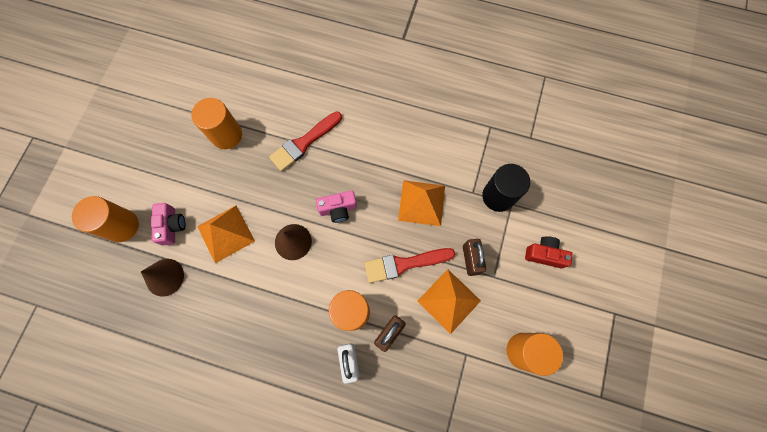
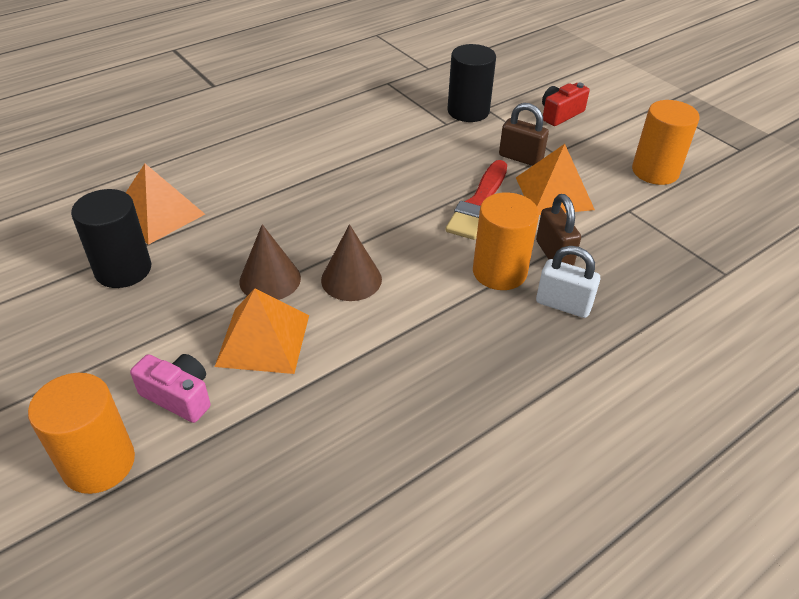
camera: 55 degrees left, 30 degrees down
(165, 277) = (250, 447): brown cone -> brown cone (270, 279)
(226, 135) = (123, 269): orange cylinder -> black cylinder
(304, 143) = (232, 208): red brush -> none
(338, 209) = (353, 221): pink camera -> none
(421, 203) = (419, 159): orange pyramid -> orange pyramid (158, 214)

